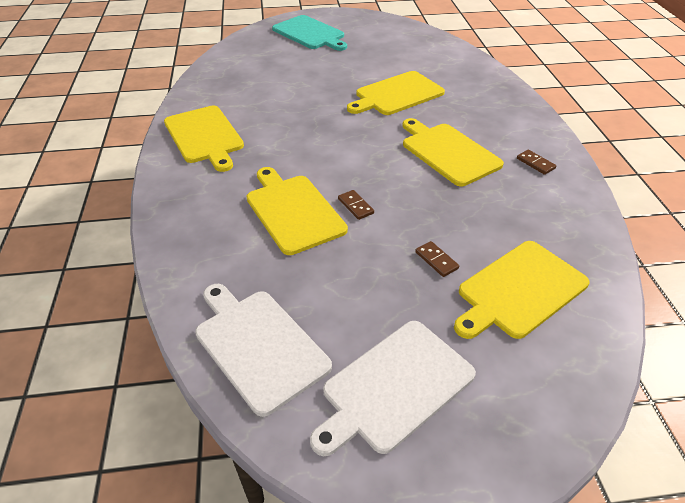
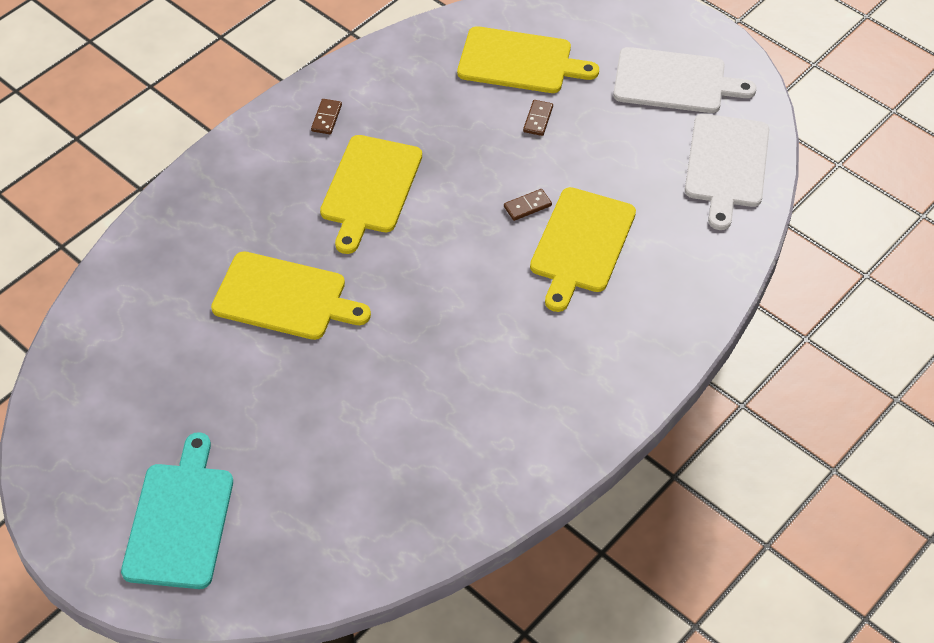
camera: 130 degrees left, 10 degrees up
(204, 136) = (552, 412): yellow cutting board -> none
(355, 206) = (527, 206): brown domino -> brown domino turned 45 degrees clockwise

